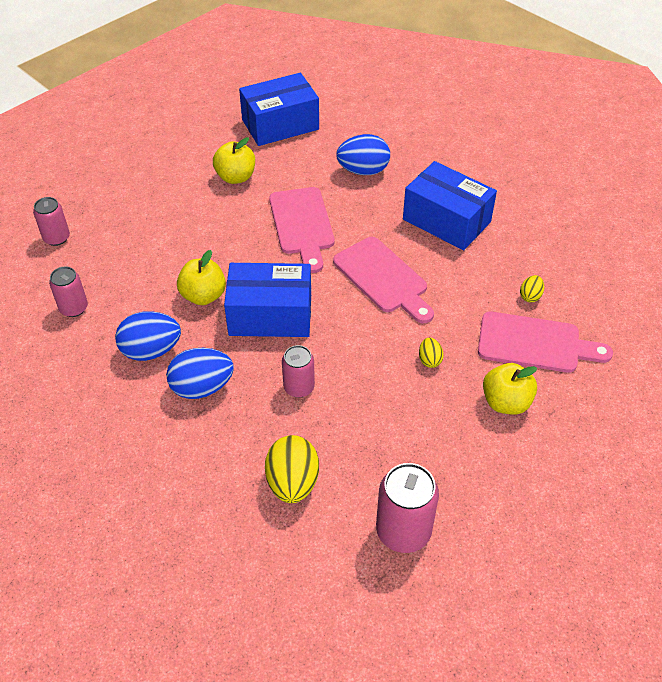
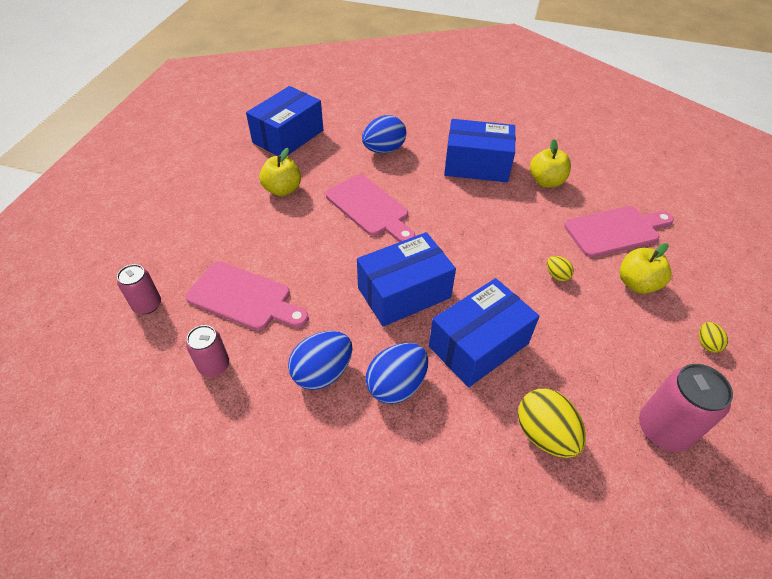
camera: 30 degrees left, 0 degrees up
(203, 296) = (332, 300): yellow apple -> yellow apple (546, 181)
(299, 387) = (478, 345): pink can -> blue box
(383, 278) = (468, 226): pink cutting board -> pink cutting board (244, 298)
(530, 296) = (581, 198): yellow egg -> yellow egg (706, 344)

